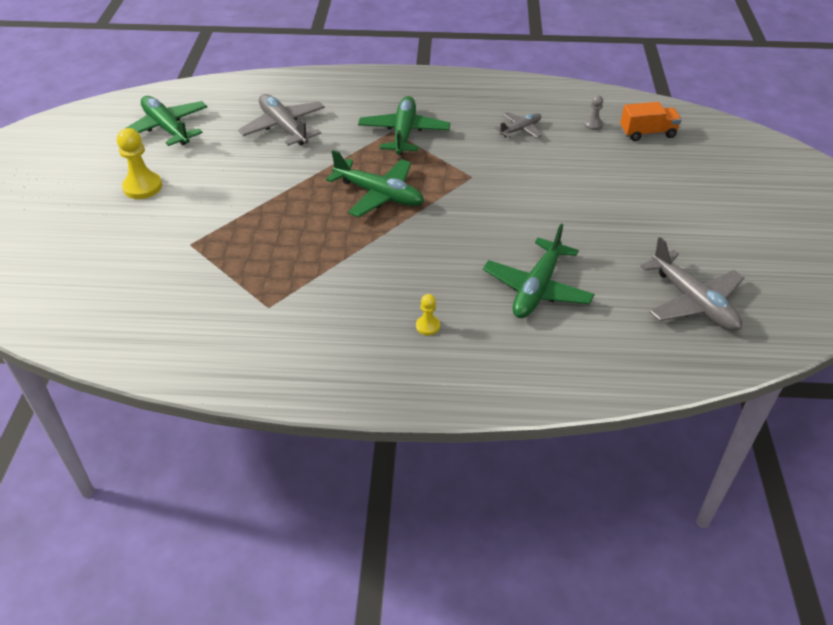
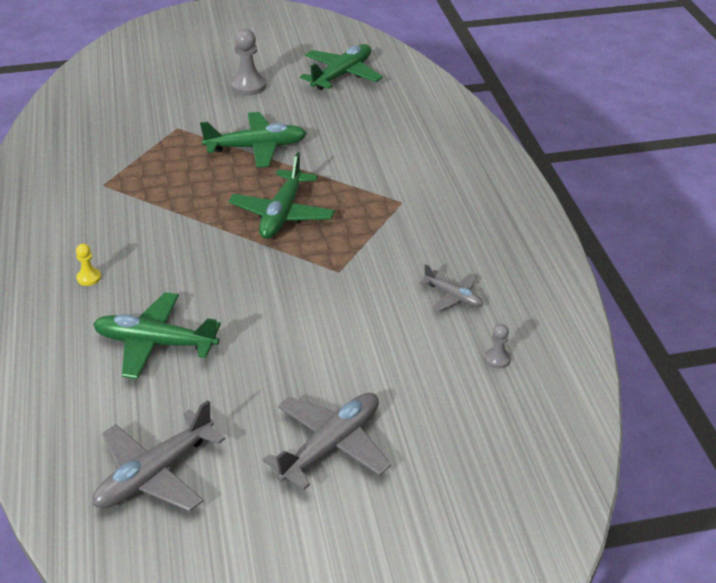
camera: 75 degrees right, 5 degrees down
(142, 187) = (248, 86): yellow pawn -> grey pawn
(283, 127) = (375, 135): grey plane -> grey plane (331, 445)
(404, 133) = (402, 211): green plane -> green plane (257, 147)
(647, 133) = (504, 414): orange truck -> none

